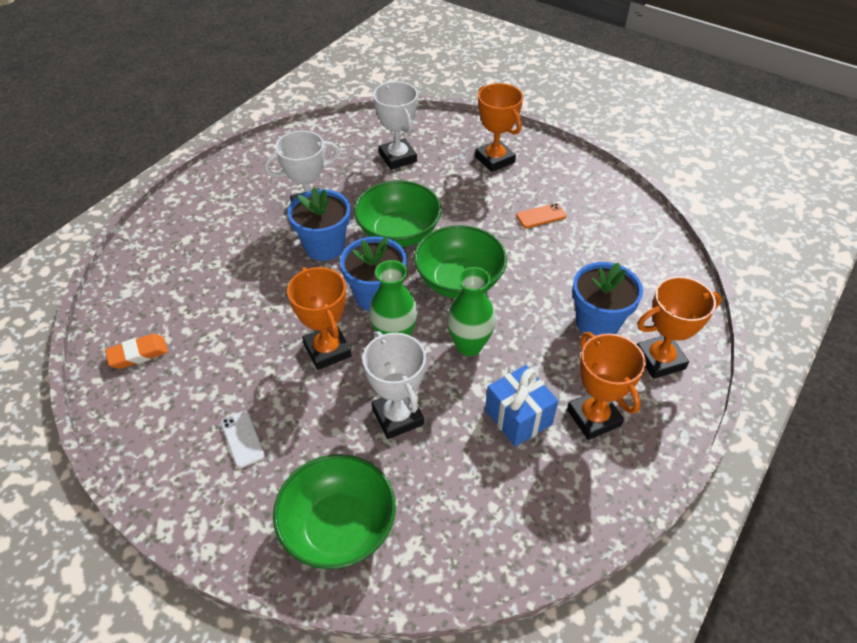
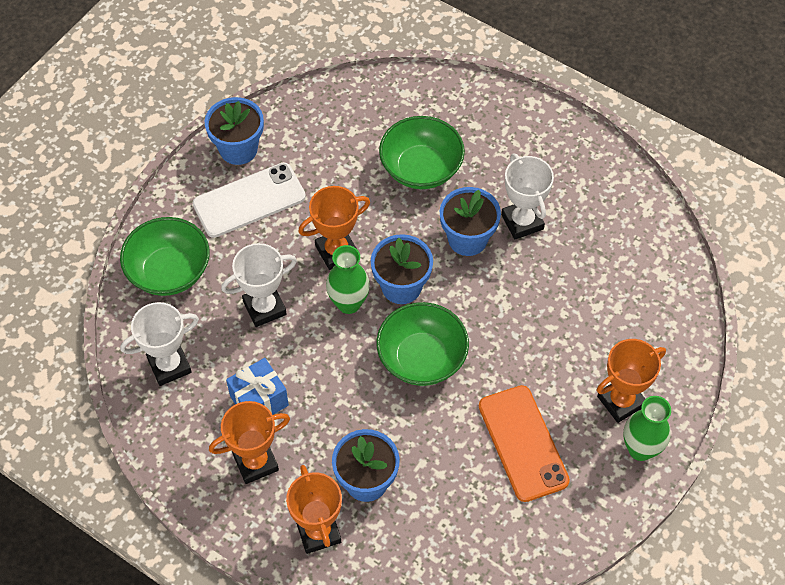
camera: 90 degrees right, 10 degrees up
(138, 354) = (336, 116): orange eraser -> none
(159, 455) = (238, 149): none -> blue flower pot
(242, 439) = (249, 200): white phone -> white phone, size x2.19
(398, 157) = (615, 299): white trophy -> white trophy (169, 365)
(398, 233) = (489, 303): green bowl -> green bowl (421, 168)
(469, 345) = (339, 364): green vase -> green vase (640, 449)
(541, 216) = (523, 443): orange phone -> orange phone, size x2.19

